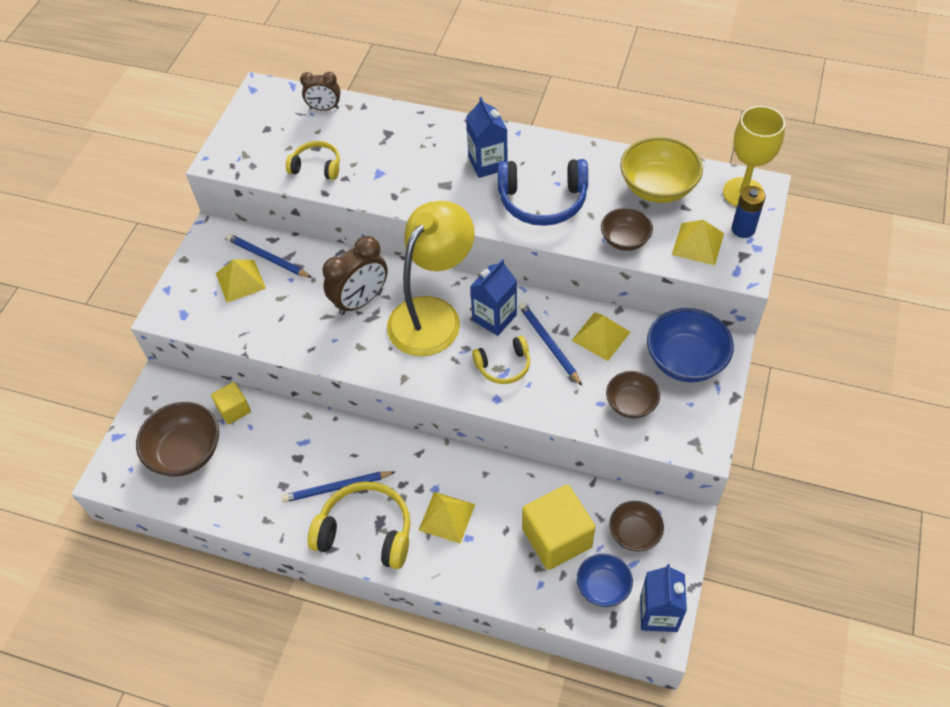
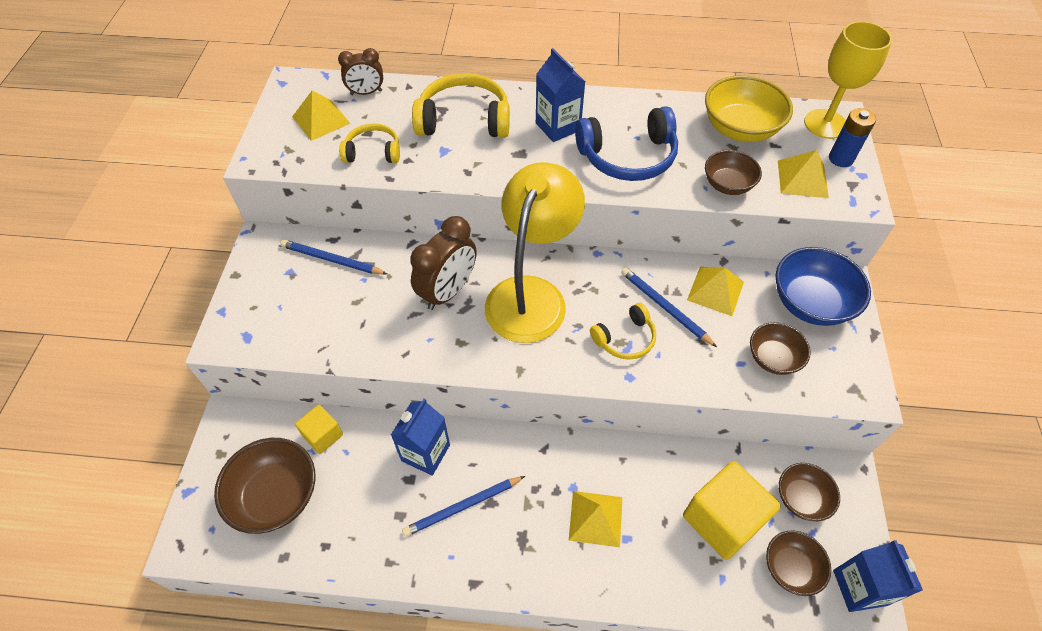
camera: 15 degrees left, 0 degrees up
(240, 280) = (306, 289): yellow pyramid -> yellow pyramid (321, 120)
(366, 532) = (510, 554): yellow headphones -> yellow headphones (464, 120)
(494, 318) = (598, 288): blue carton -> blue carton (425, 452)
(603, 587) = (790, 568): blue bowl -> brown bowl

